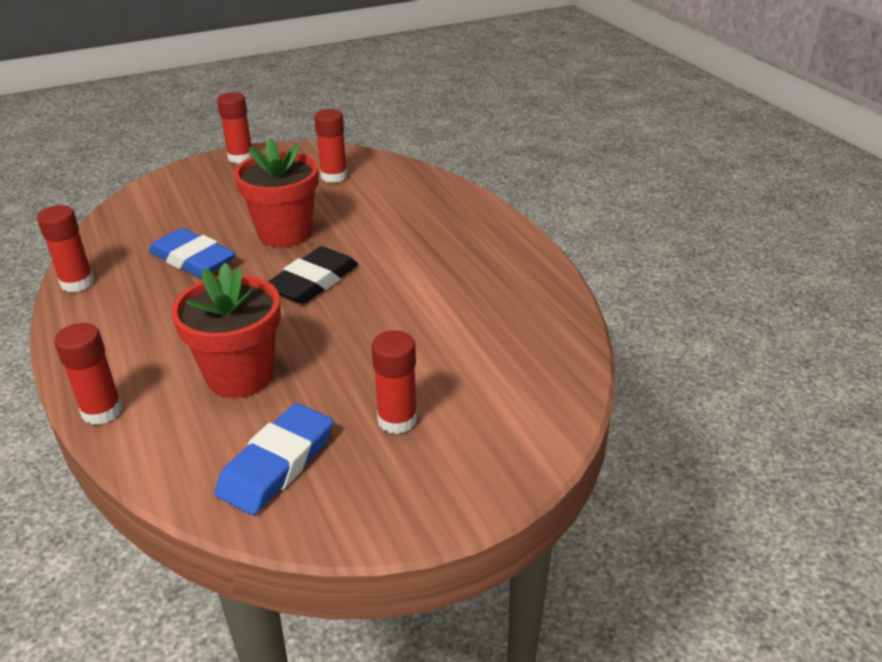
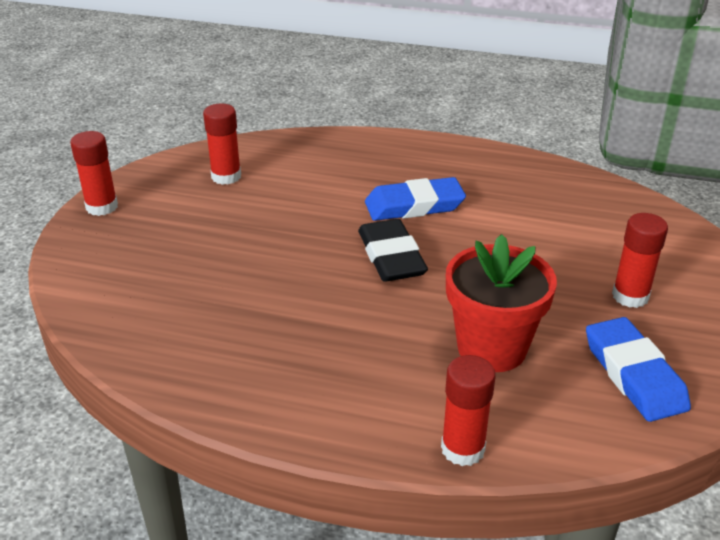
camera: 50 degrees left, 0 degrees up
(77, 283) = (203, 393): red glue stick -> none
(193, 259) = (261, 305): blue eraser -> blue eraser (414, 205)
(285, 233) = (289, 239): red flower pot -> none

